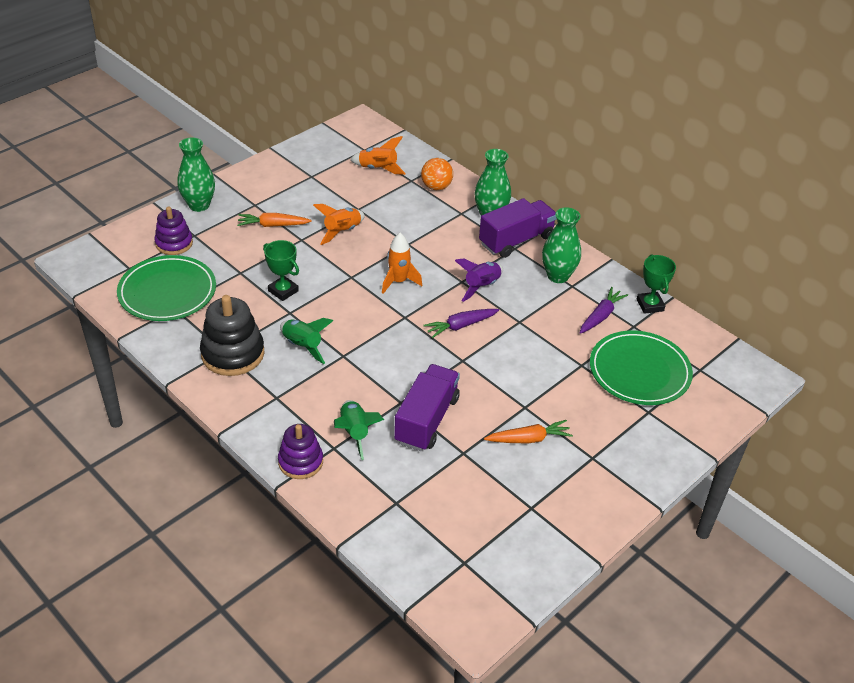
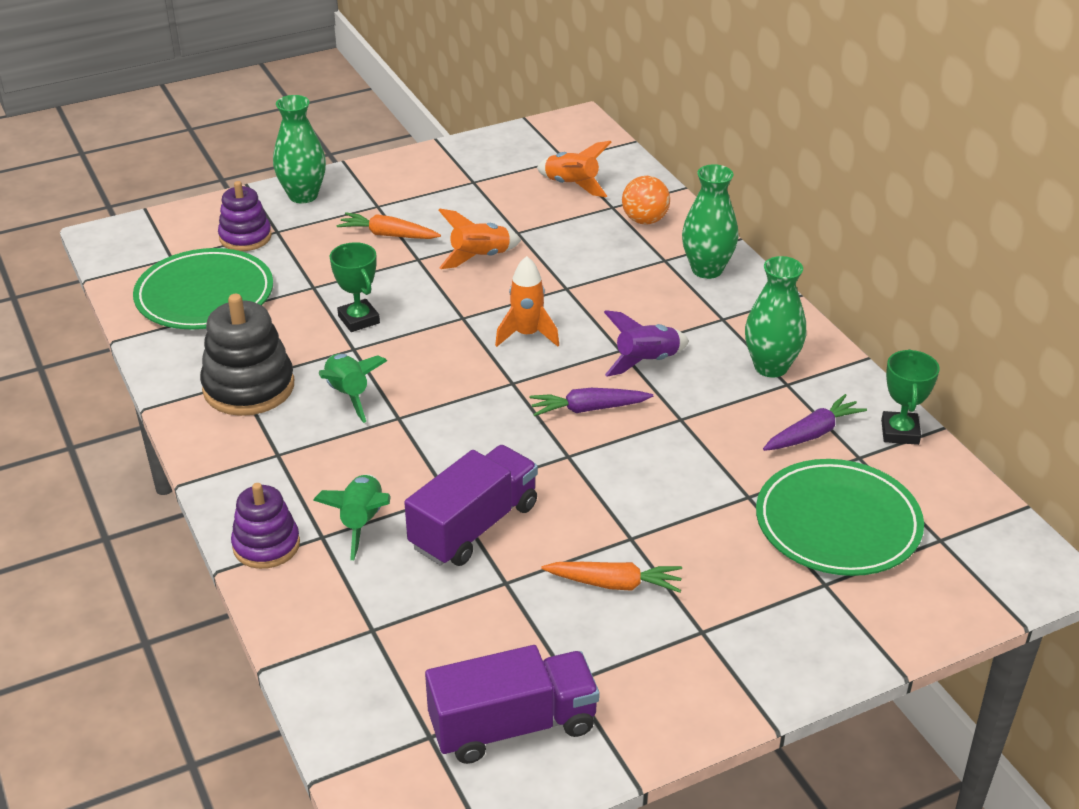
camera: 20 degrees right, 5 degrees down
(516, 240) = (730, 308): purple truck -> purple truck (513, 726)

